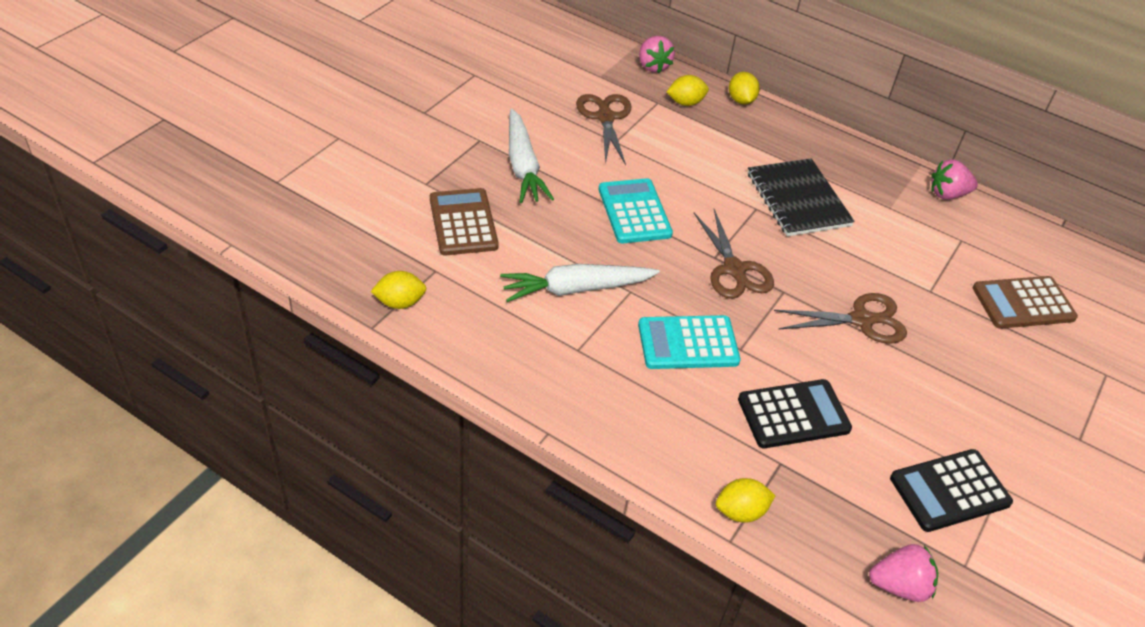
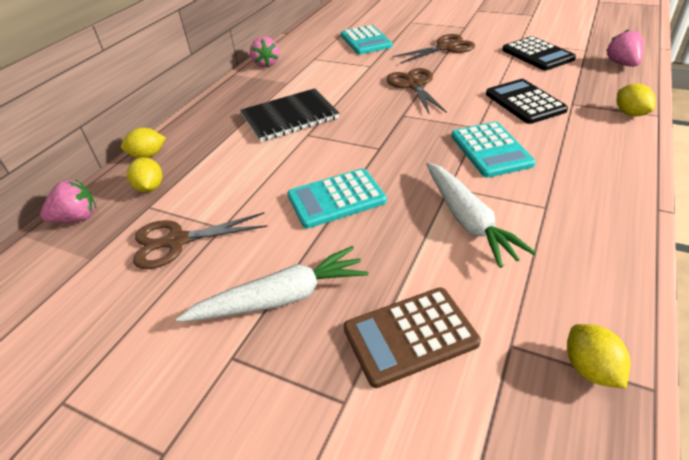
camera: 90 degrees left, 5 degrees down
(734, 269) = (389, 137): brown scissors -> brown scissors (445, 48)
(1023, 303) = (365, 41): brown calculator -> turquoise calculator

